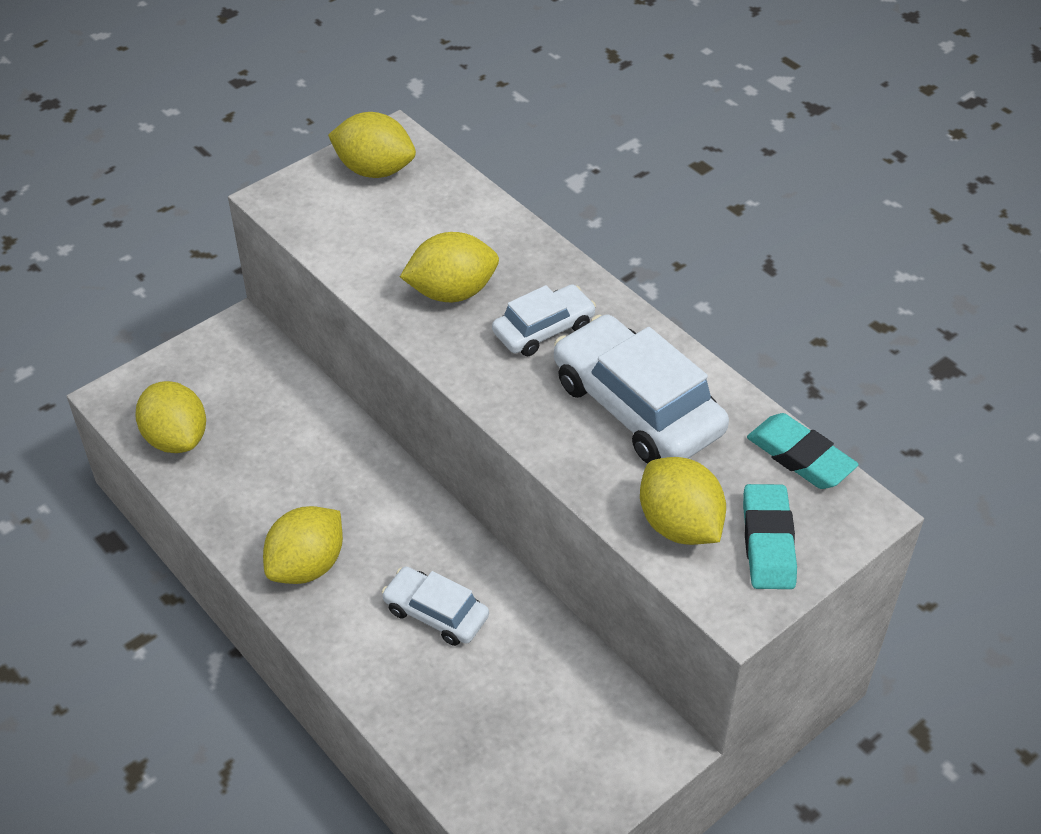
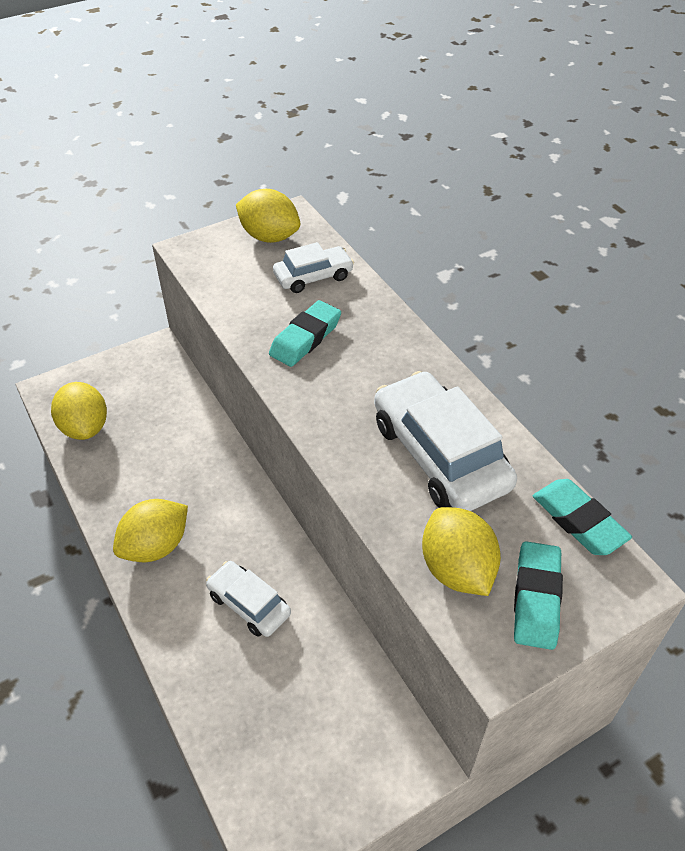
camera: 10 degrees right, 0 degrees up
(452, 292) = (305, 338): yellow lemon -> turquoise eraser
(543, 329) = (374, 378): white car -> white car (313, 276)

